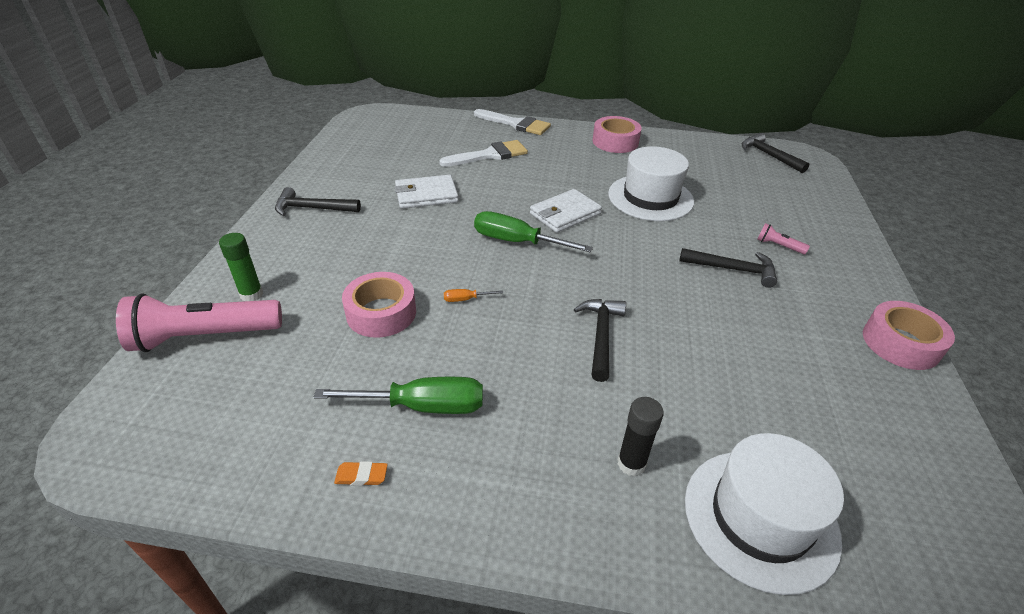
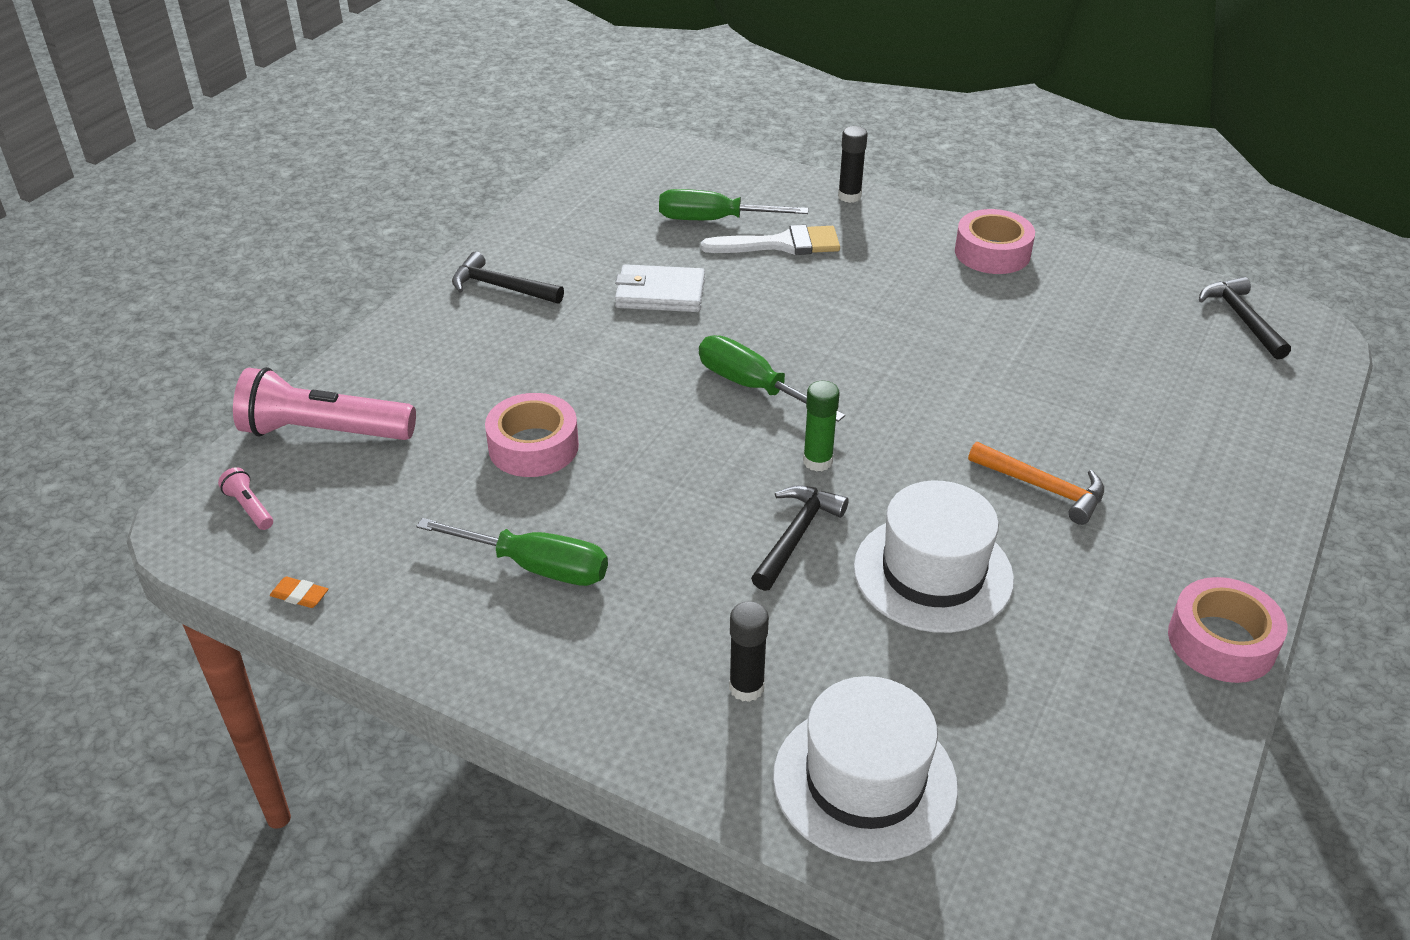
camera: 20 degrees right, 0 degrees up
(251, 294) = (390, 391): green glue stick -> green glue stick (817, 461)
(361, 476) = (441, 622): orange eraser -> orange eraser (300, 595)
(440, 147) = (714, 220): none -> green screwdriver
(466, 299) = (645, 451): orange screwdriver -> none
(516, 124) = (849, 196): white brush -> black glue stick
(565, 214) = (843, 358): white wallet -> none
(650, 197) = (990, 356): white hat -> white hat (933, 573)
(733, 269) = (1044, 488): black hammer -> orange hammer
(778, 246) = (1141, 468): pink flashlight -> pink flashlight (249, 507)

